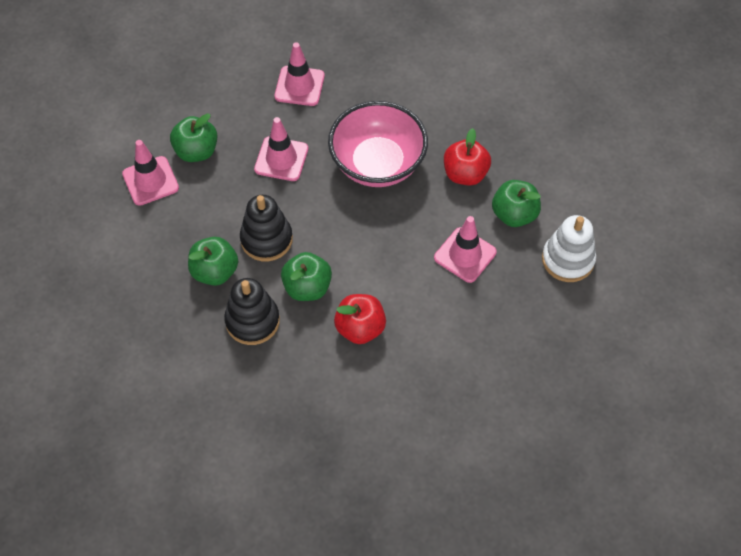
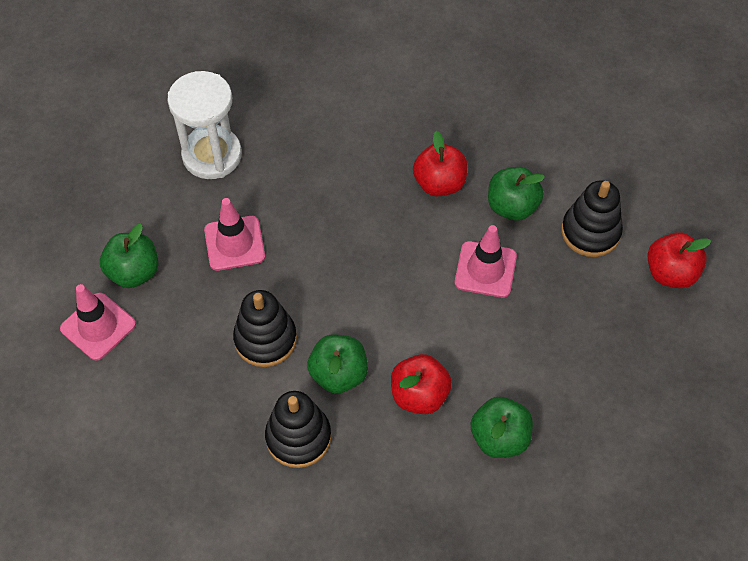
camera: 25 degrees left, 0 degrees up
(215, 272) = (227, 399): green apple -> green apple (499, 437)
(299, 86) = (212, 155): pink traffic cone -> white hourglass
(377, 164) = (342, 208): pink bowl -> none
(568, 260) = (590, 232): white stacking toy -> black stacking toy
(617, 318) = (670, 273): none -> red apple

